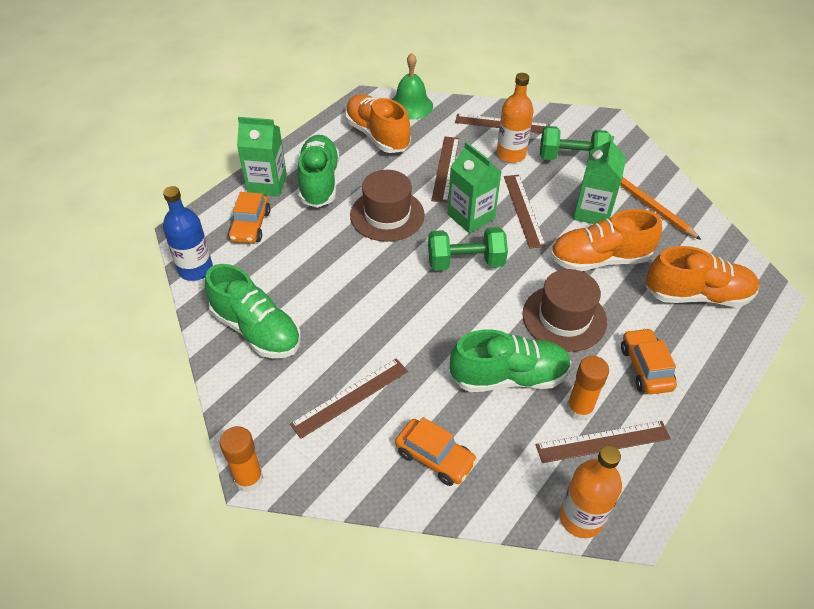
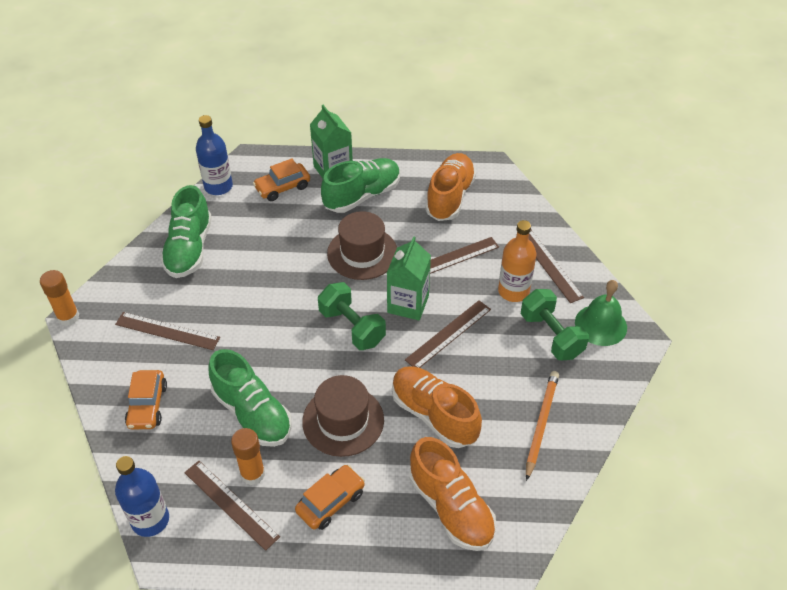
camera: 55 degrees right, 0 degrees up
(411, 106) = (510, 196): green bell -> green bell (600, 325)
(581, 518) = (150, 520): orange bottle -> blue bottle
(592, 212) = (491, 383): green carton -> none

